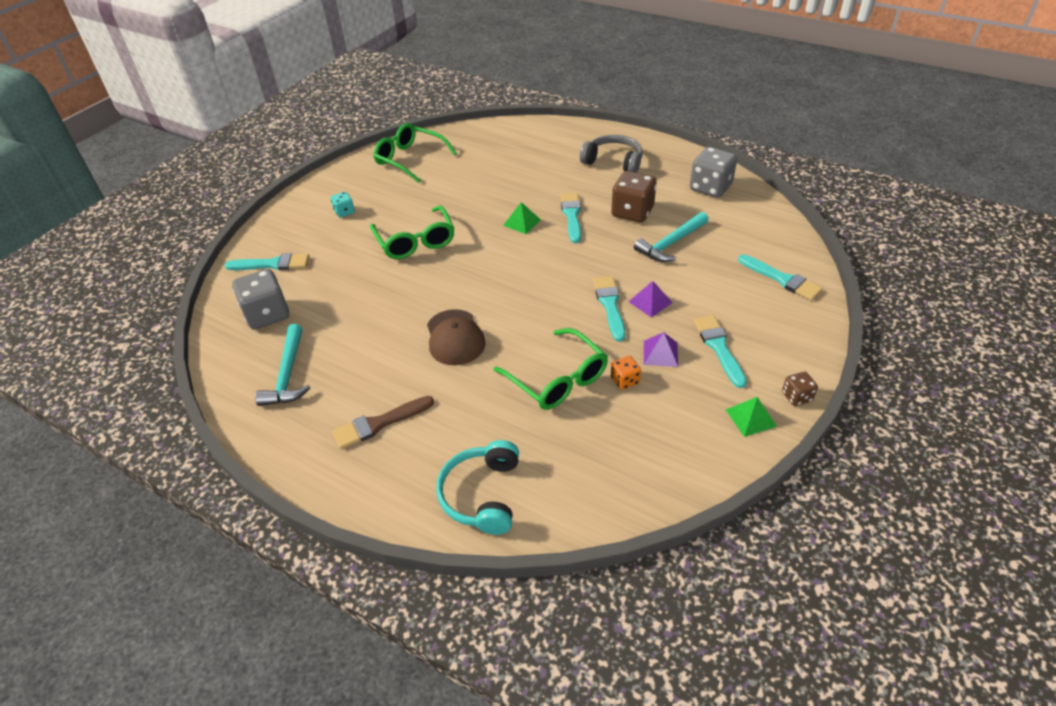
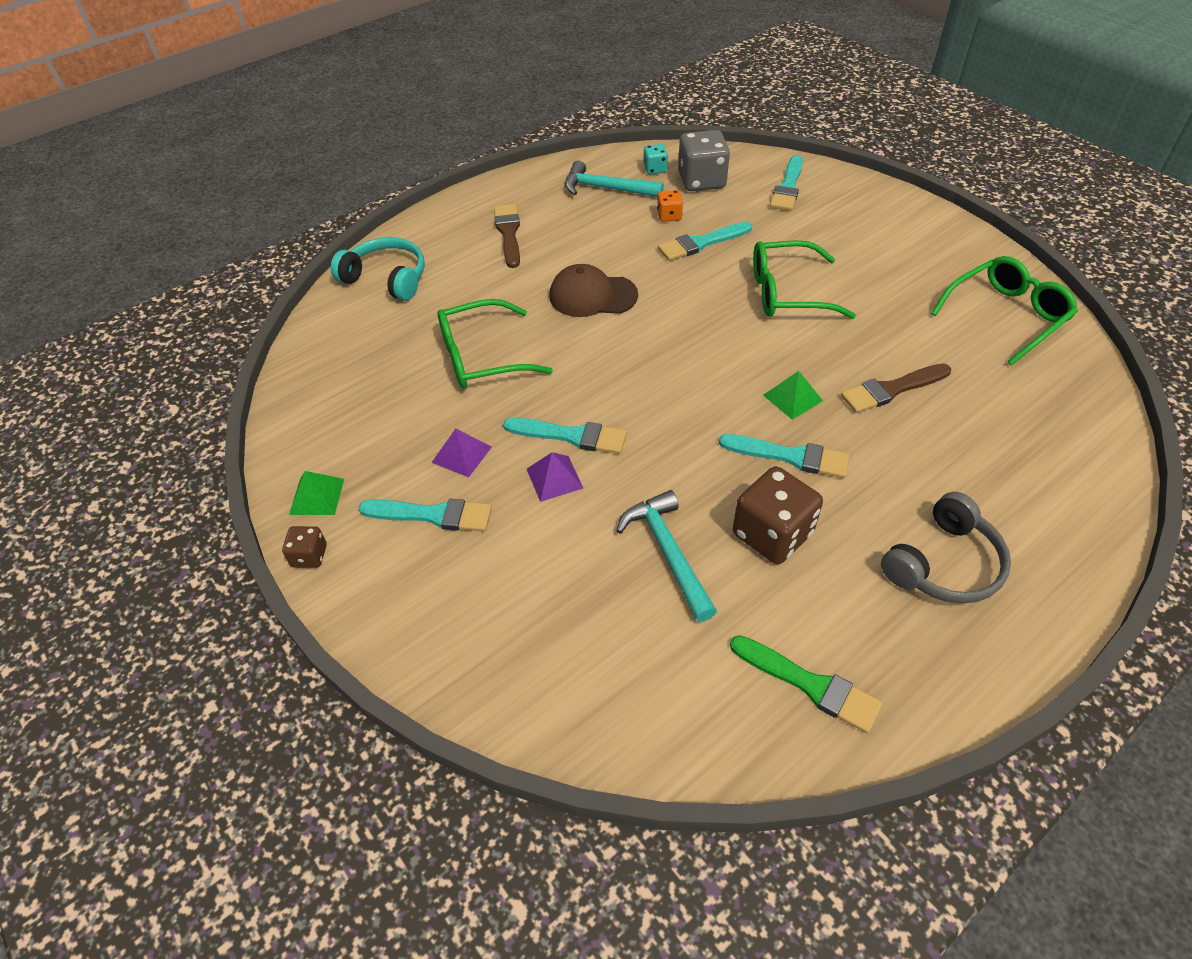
camera: 110 degrees right, 5 degrees up
(344, 212) = (878, 243): turquoise dice -> turquoise dice (655, 169)
(496, 189) = (891, 390): none -> brown brush
(624, 380) = (443, 408): orange dice -> orange dice (669, 216)
(710, 187) = (810, 685): grey dice -> green brush
(782, 279) = (512, 661): turquoise brush -> turquoise brush (701, 243)

